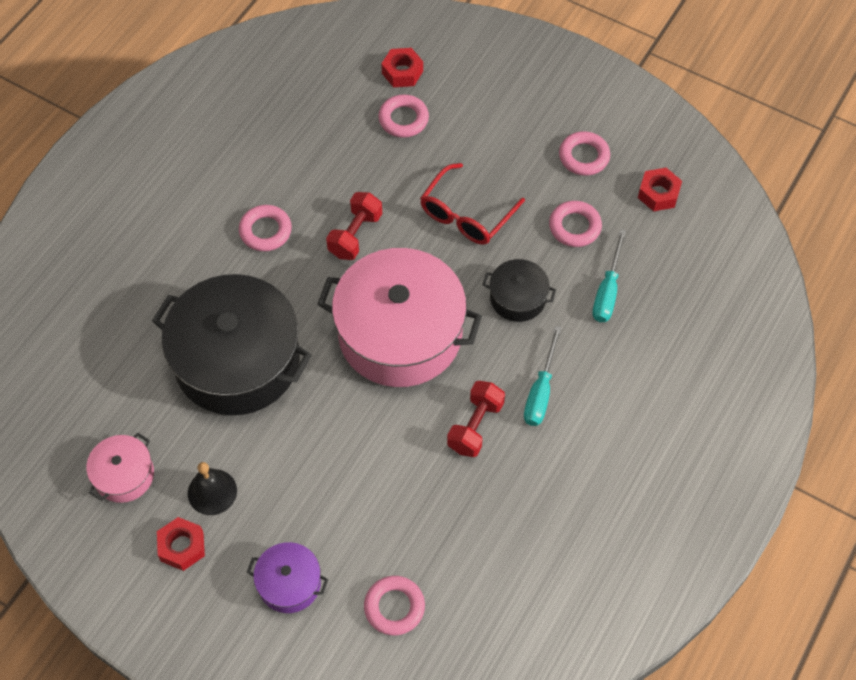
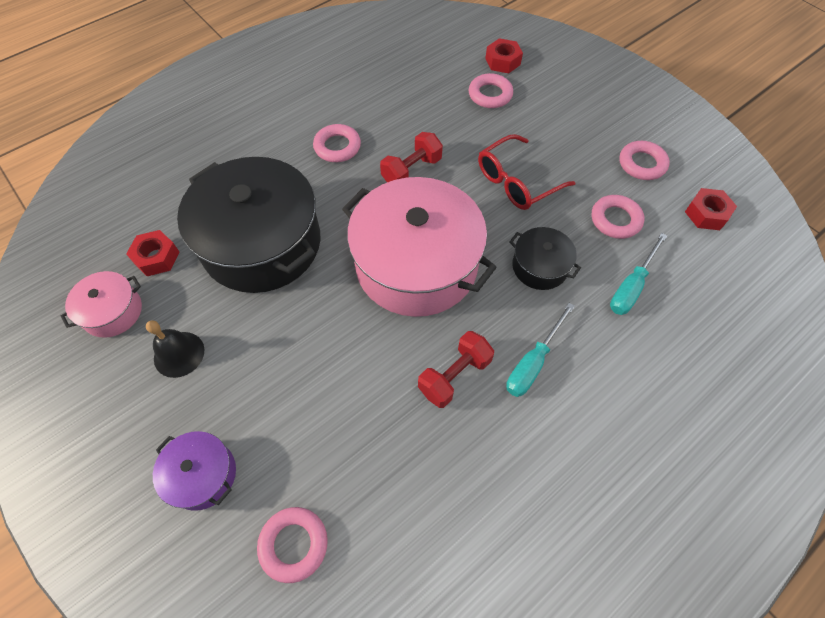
camera: 20 degrees right, 0 degrees up
(182, 546) = (124, 398): red nut -> red nut (157, 257)

